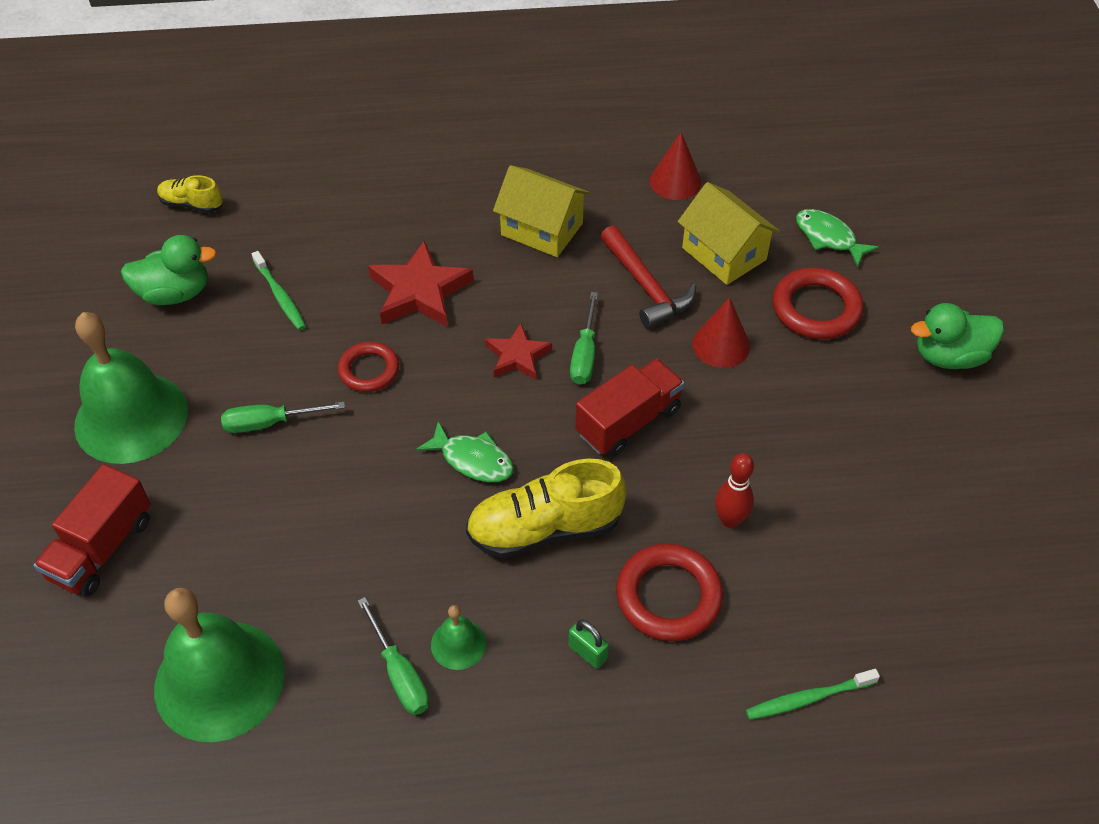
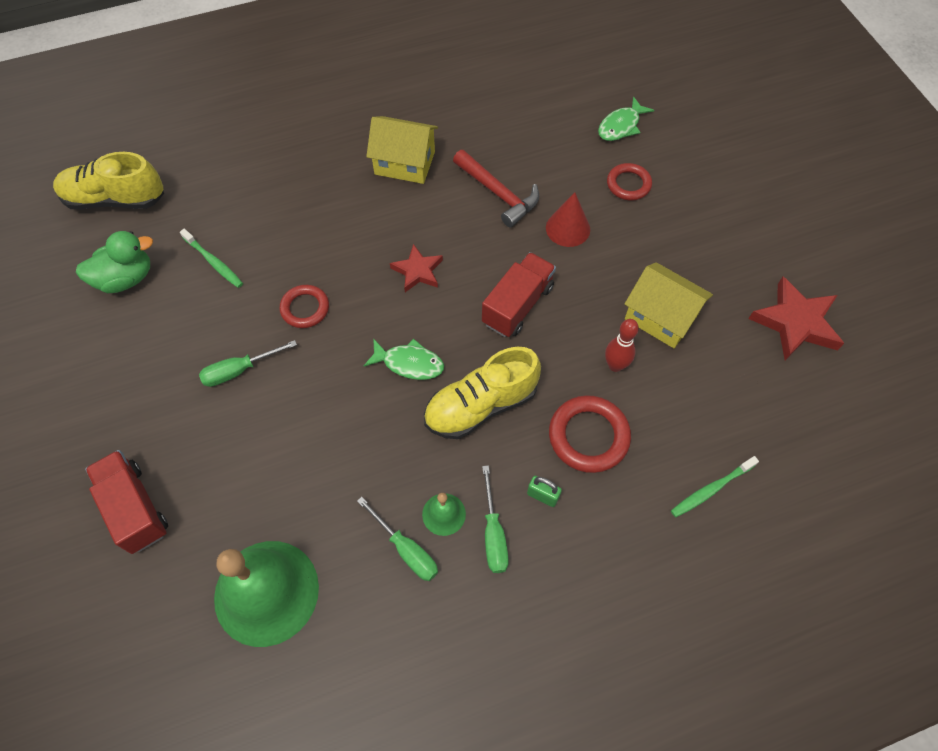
camera: 15 degrees left, 10 degrees up
(102, 548) = (135, 508): red truck -> red truck turned 135 degrees clockwise
(131, 417) = (123, 392): green bell -> none
(192, 204) = (115, 199): yellow shoe -> yellow shoe, size x1.85
(419, 291) = (325, 234): red star -> red star (795, 322)
(585, 354) = (468, 258): green screwdriver -> green screwdriver (493, 534)
(675, 181) = (495, 103): red cone -> none
(724, 253) = (548, 154): yellow house -> yellow house (661, 317)
(816, 308) = (628, 184): red ring -> red ring, size x0.66
(828, 238) = (621, 126): green fish -> green fish turned 75 degrees counterclockwise
(949, 356) = (733, 201): green duck -> none

